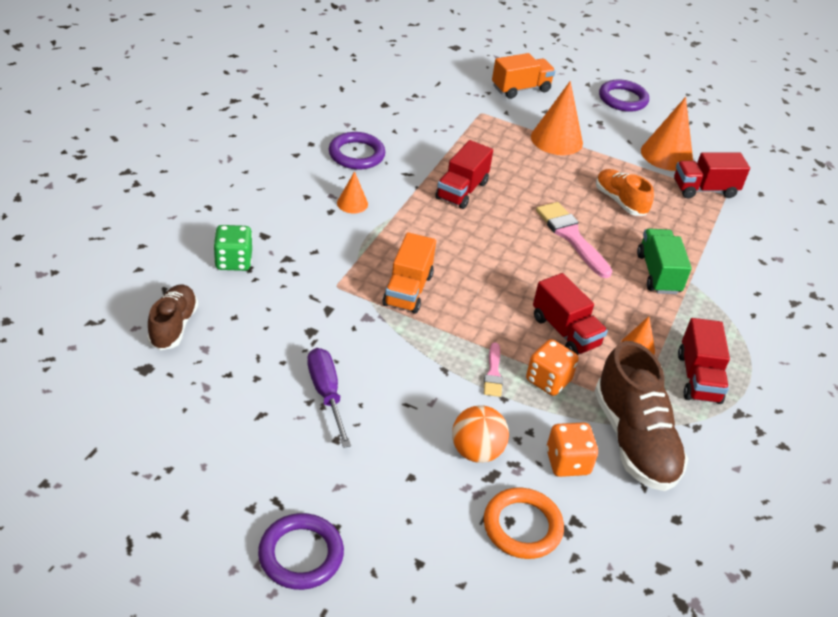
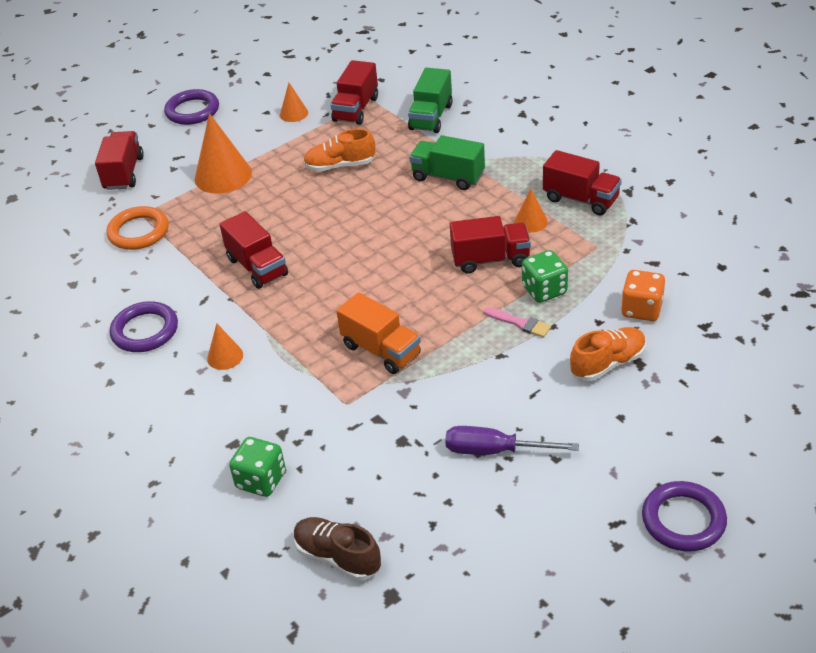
camera: 55 degrees left, 0 degrees up
(476, 451) = (608, 363): orange ball -> orange shoe
(521, 89) = (124, 173): orange truck -> red truck
(522, 526) = (699, 360): orange ring -> orange ring (138, 232)
(548, 380) = (544, 290): orange dice -> green dice
(571, 237) = (369, 214): pink brush -> none
(634, 440) = (632, 261): brown shoe -> none
(666, 155) = (294, 113): orange cone -> orange cone, size x0.53
(734, 240) = (431, 117): none -> green truck

